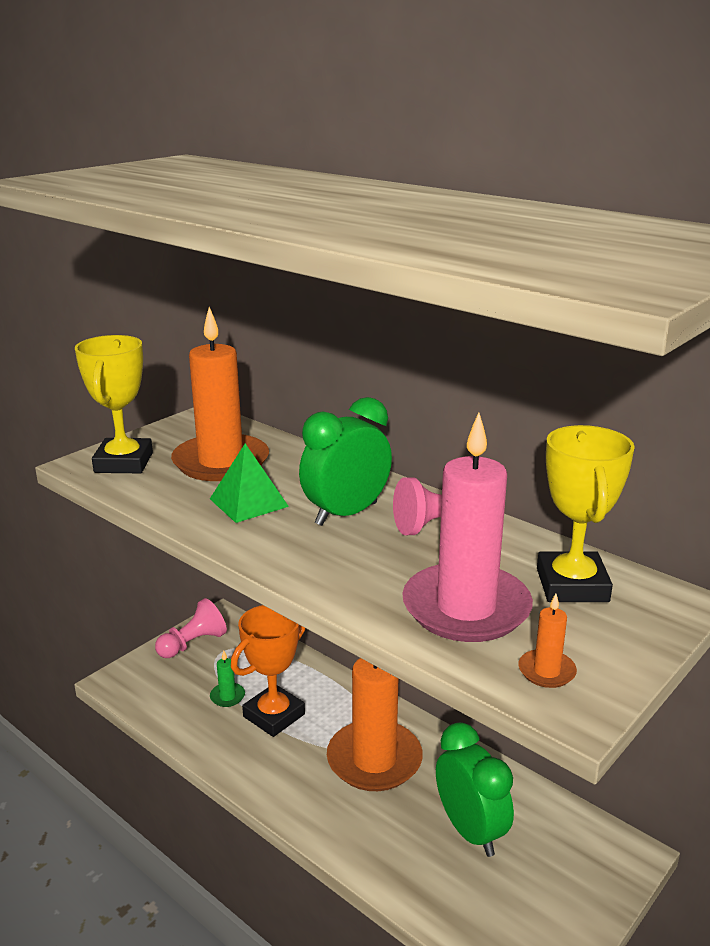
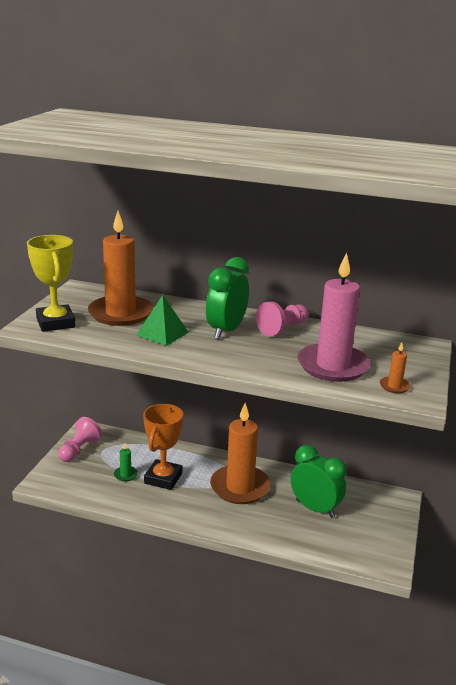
camera: 25 degrees left, 0 degrees up
(572, 585) = (374, 346): yellow trophy -> none

